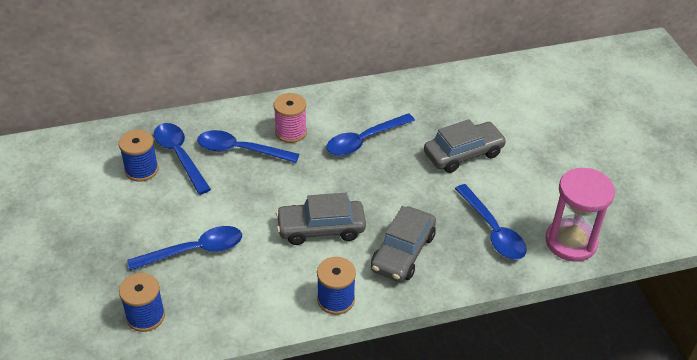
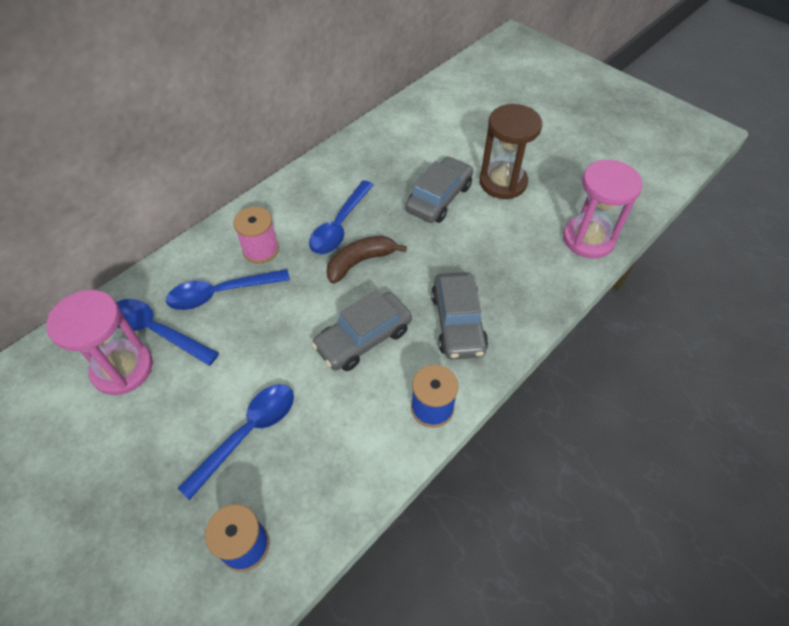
camera: 30 degrees left, 10 degrees up
(141, 170) = (122, 368): blue spool -> pink hourglass
(360, 174) = (360, 262): none -> brown banana
(493, 230) = (518, 260): blue spoon -> none
(531, 165) = (503, 182): none -> brown hourglass

